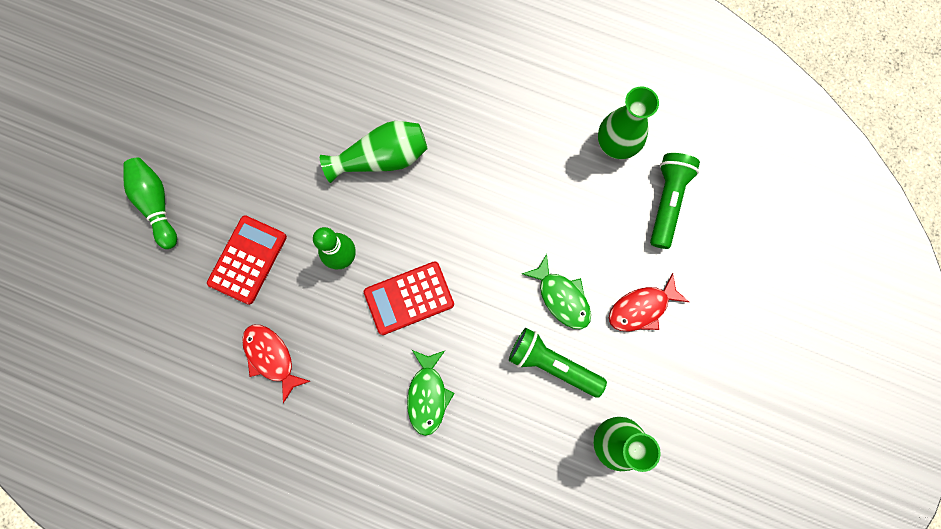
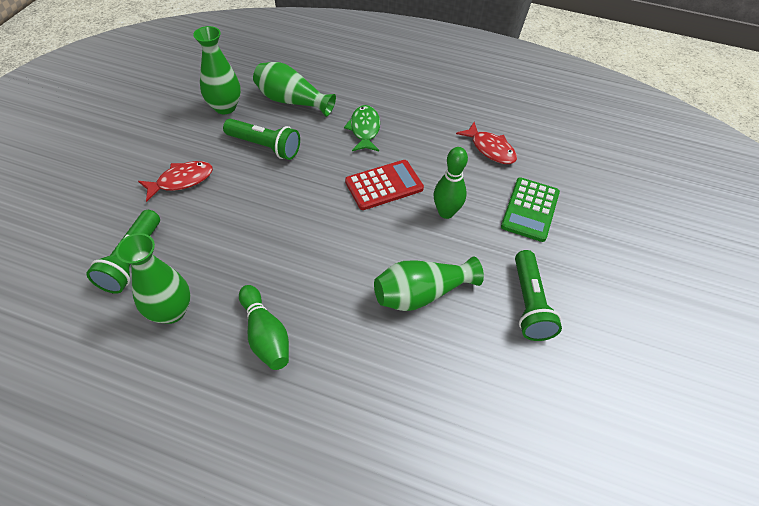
camera: 175 degrees right, 25 degrees down
(157, 204) = (630, 250): green bowling pin -> green bowling pin (265, 335)
(248, 260) = (530, 209): red calculator -> green calculator
(280, 145) = (529, 304): none -> green flashlight
(525, 454) = (292, 101): none -> green vase
(561, 297) = (250, 187): green fish -> none

